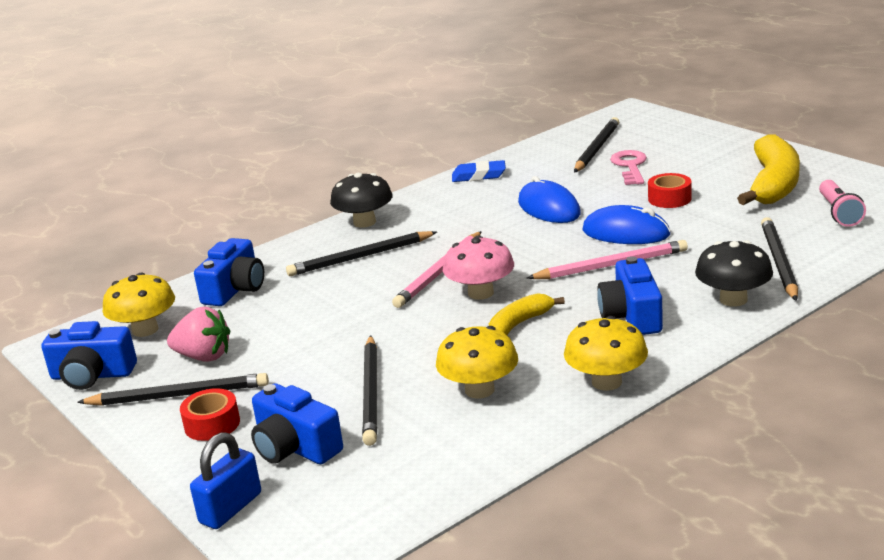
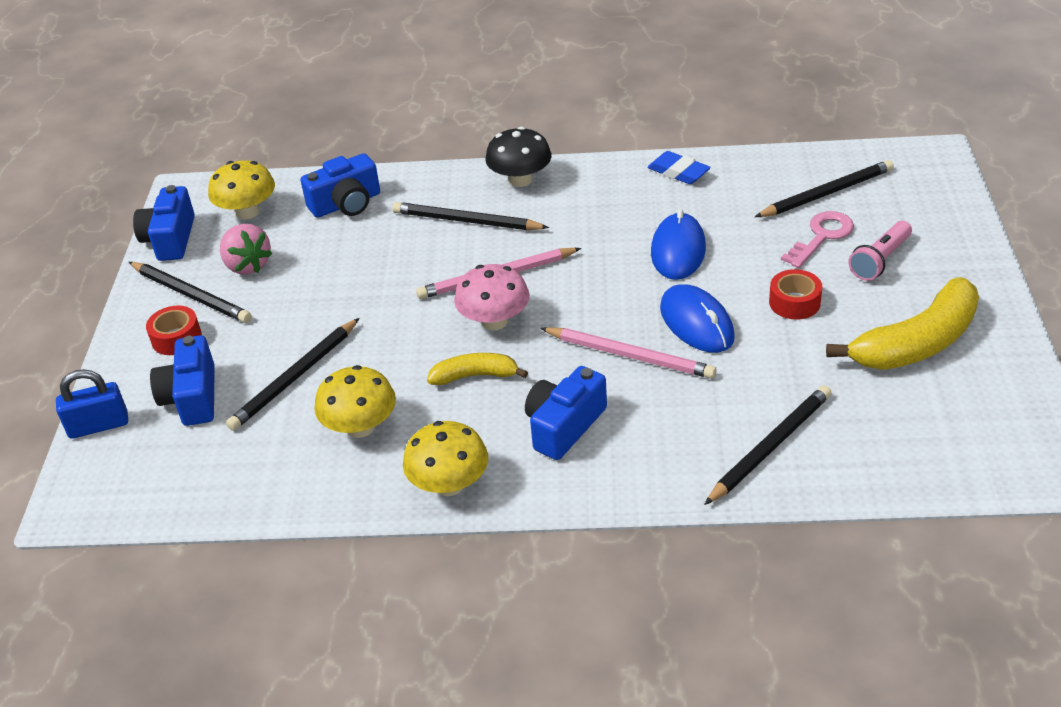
camera: 40 degrees right, 15 degrees up
(92, 375) = (170, 239): blue camera -> blue camera turned 45 degrees clockwise
(733, 299) = (666, 464): black mushroom -> none
(839, 213) = (920, 421): pink flashlight -> pink flashlight (880, 260)

